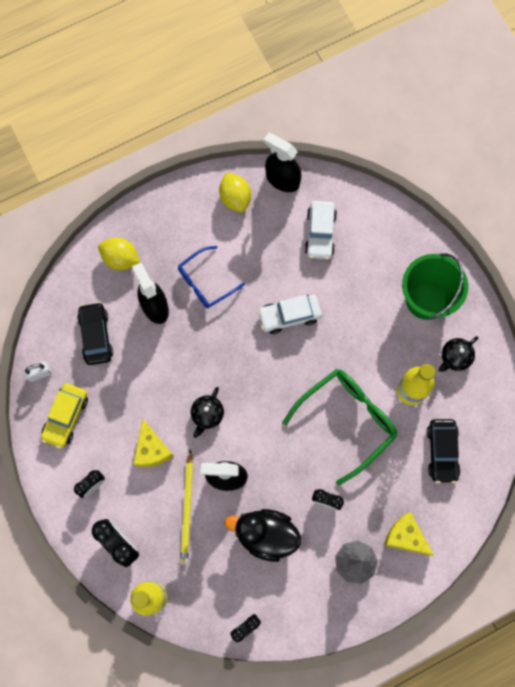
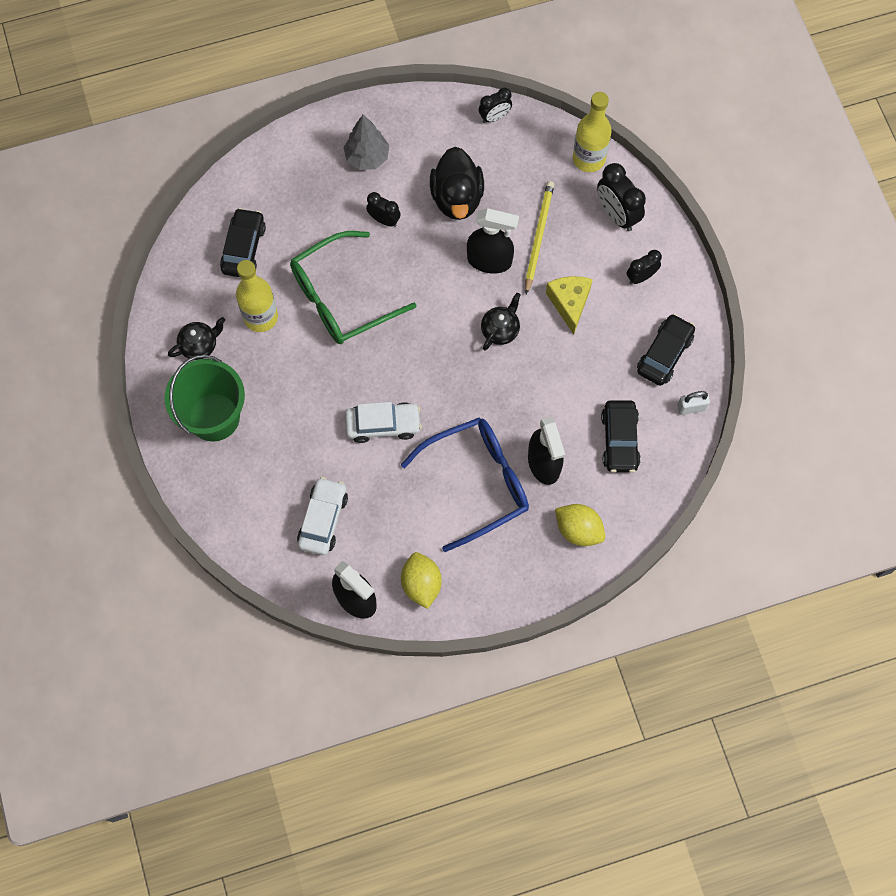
camera: 170 degrees left, 5 degrees down
(66, 417) = (664, 354): yellow car -> black car
(205, 282) = (477, 482): blue glasses -> blue glasses, size x1.61
(265, 535) = (457, 198): black duck -> black duck turned 60 degrees clockwise
(405, 536) = (307, 172): yellow cheese -> none

